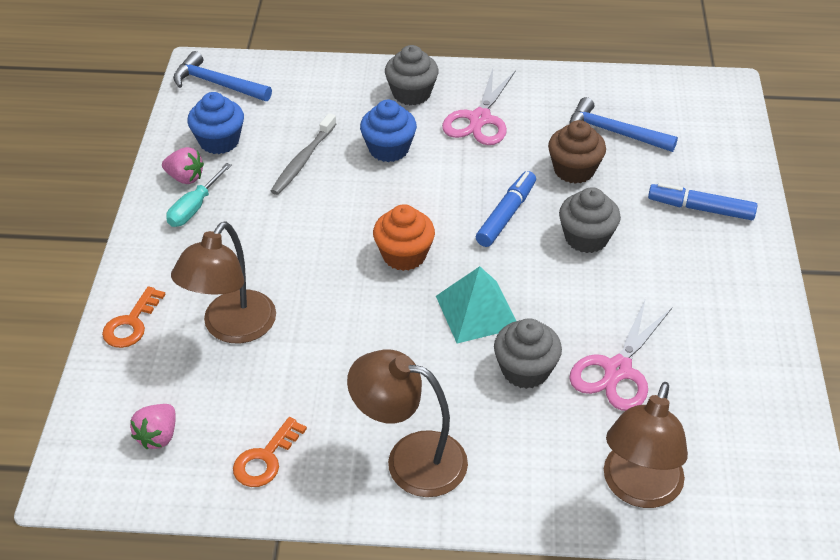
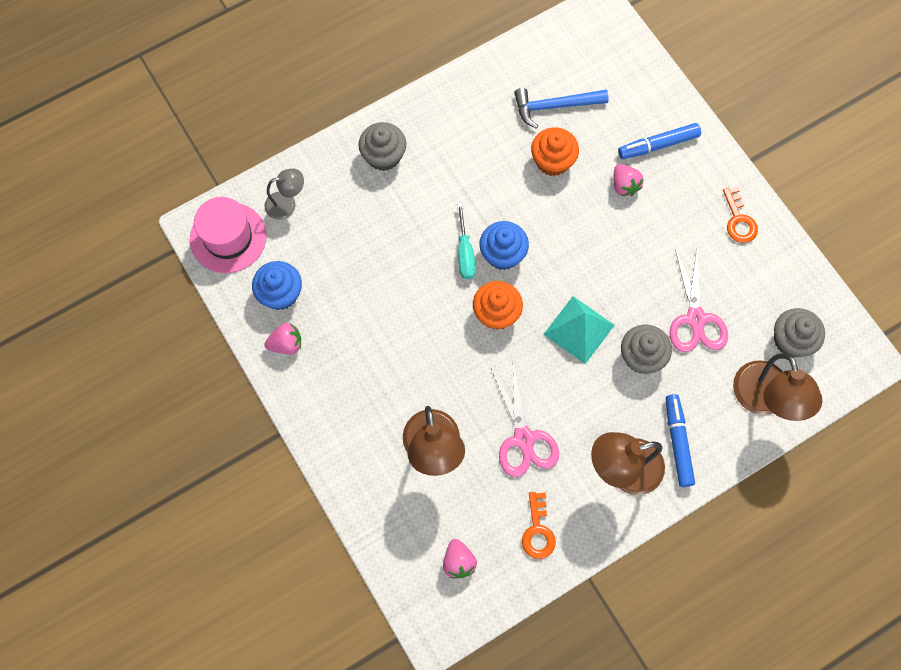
camera: 35 degrees left, 25 degrees up
(131, 323) = (363, 492): orange key -> orange key (738, 220)
(194, 208) = (318, 367): turquoise screwdriver -> turquoise screwdriver (465, 253)
(217, 84) = (228, 237): blue hammer -> pink hat
(291, 85) = (287, 204): none -> grey lamp
(303, 160) = (358, 272): grey toothbrush -> none
(388, 149) = (410, 222): blue cupcake -> blue cupcake (502, 254)
(479, 119) = (452, 152): pink scissors -> pink scissors (523, 439)
(506, 215) = (537, 232): blue marker -> blue marker (678, 442)
(574, 170) = (552, 161): brown cupcake -> orange cupcake
(586, 238) = (603, 220): grey cupcake -> grey cupcake (791, 340)
(634, 222) = (624, 185): none -> pink strawberry

